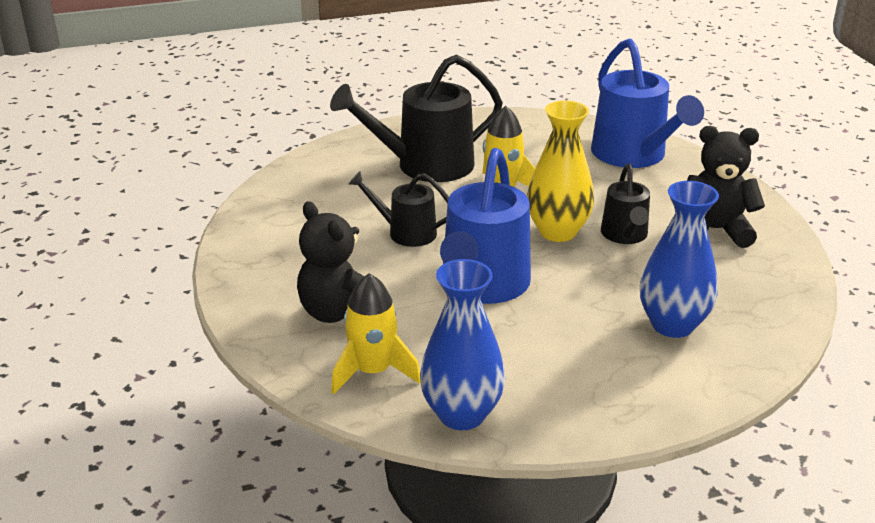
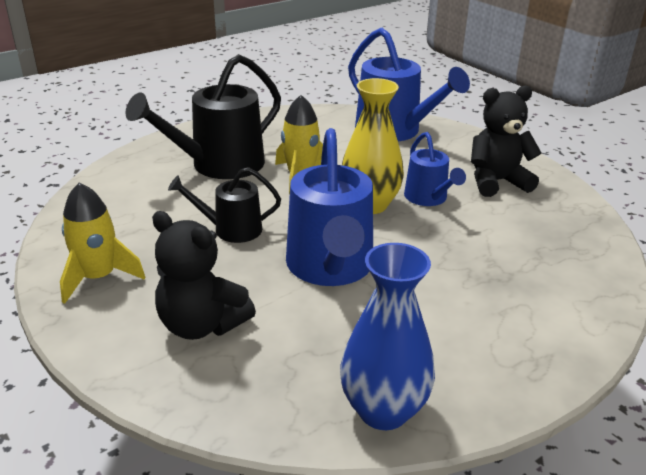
camera: 20 degrees left, 0 degrees up
(373, 371) = (267, 383): yellow rocket -> yellow rocket (98, 278)
(625, 235) = (428, 198): black watering can -> blue watering can
(672, 325) = (518, 271): blue vase -> none

